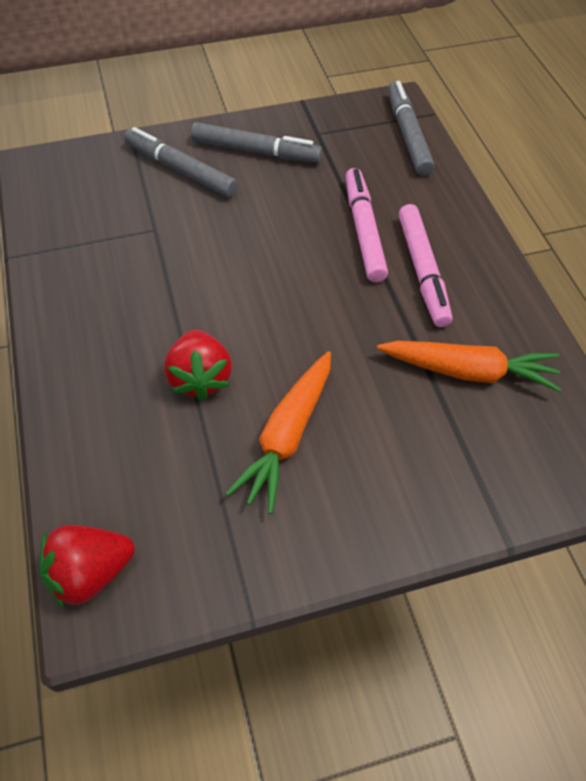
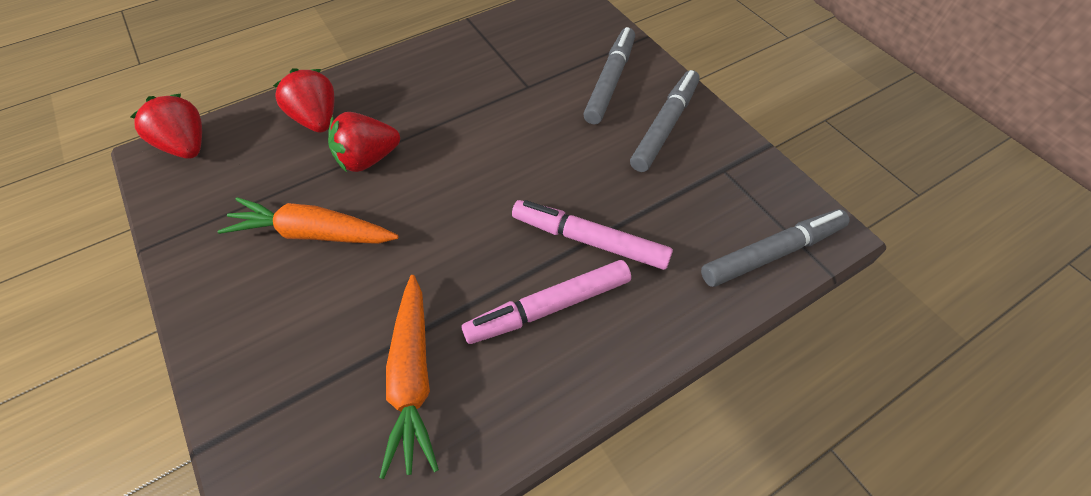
camera: 75 degrees right, 0 degrees up
(112, 422) = (317, 119): none -> red strawberry
(256, 151) = (665, 126): grey marker -> grey marker turned 150 degrees counterclockwise
(364, 230) = (589, 240): pink marker -> pink marker turned 135 degrees counterclockwise

